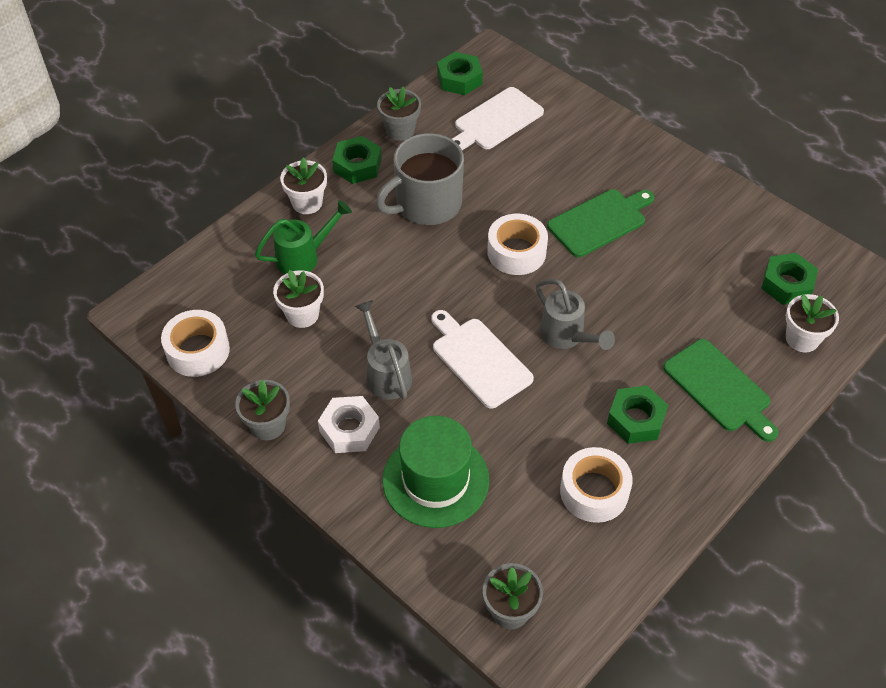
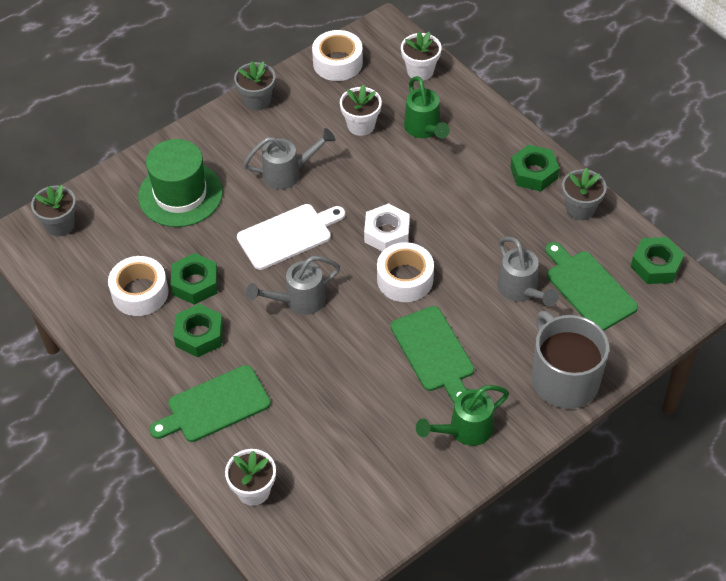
camera: 100 degrees right, 0 degrees up
(307, 203) = (489, 135): white flower pot -> white flower pot (420, 71)
(349, 429) = (240, 147): white nut -> white nut (387, 233)
(427, 204) = (476, 219): grey mug -> grey mug (564, 379)
(496, 120) = (588, 288): white cutting board -> green cutting board
(510, 165) = (521, 291): none -> grey watering can
(678, 193) = (464, 430): none -> green watering can
(787, 284) = (323, 497): green nut -> green nut (195, 283)

